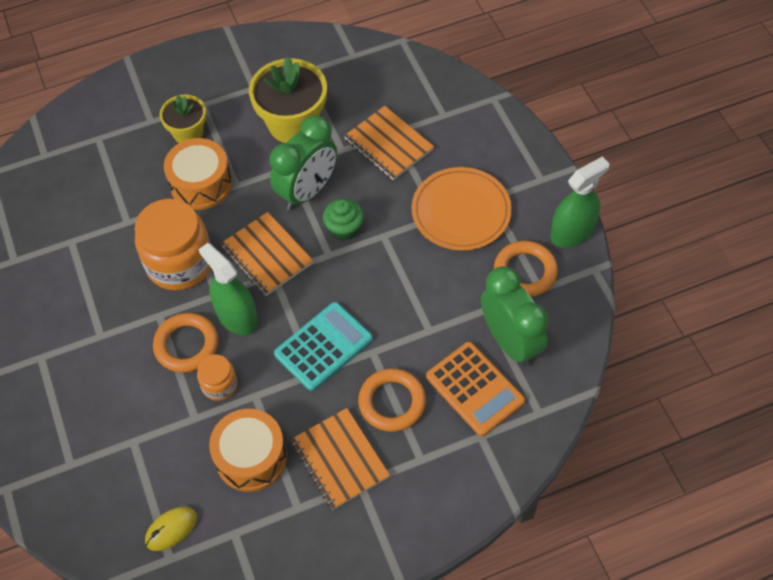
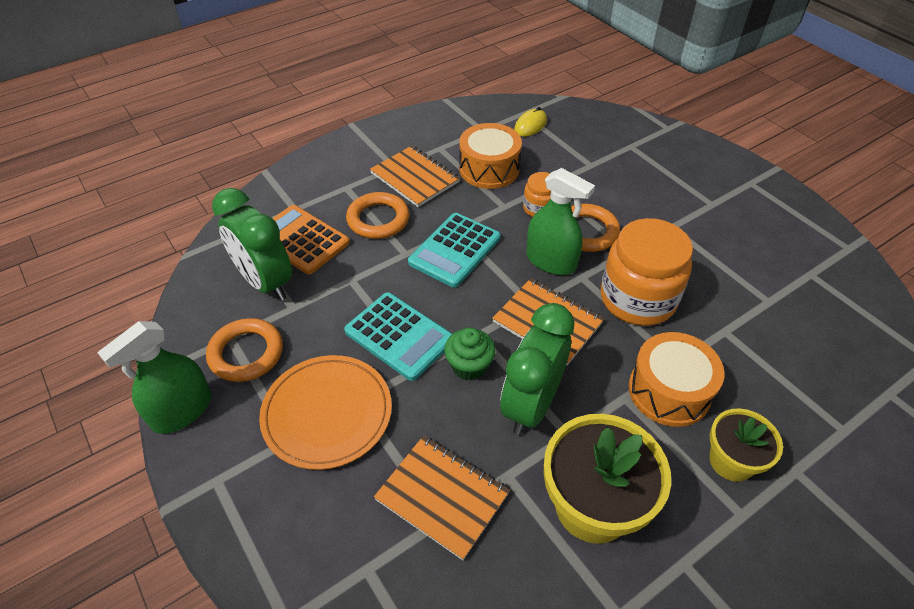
camera: 165 degrees right, 10 degrees down
(395, 265) = (399, 336): none -> turquoise calculator

